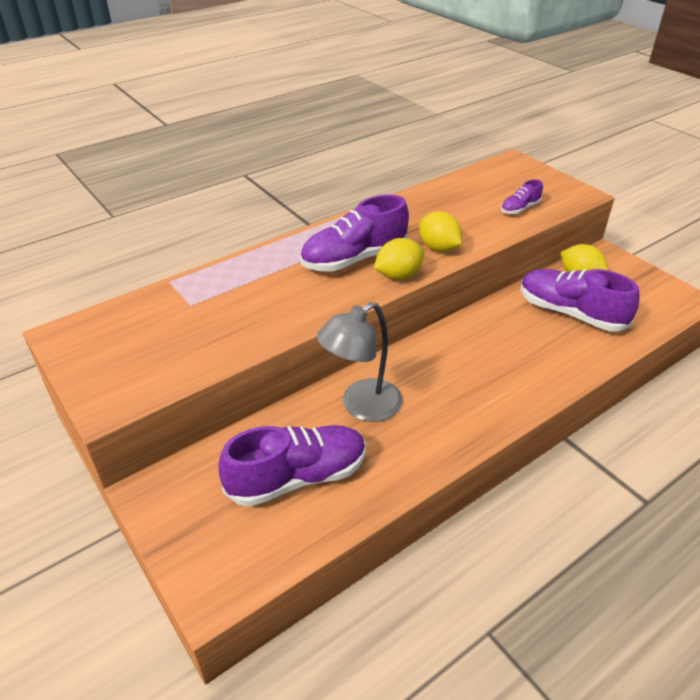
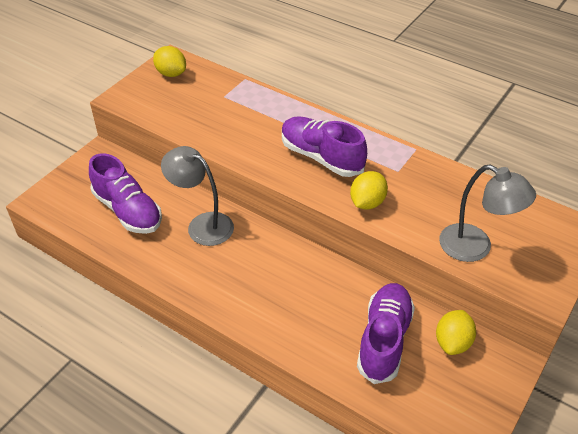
camera: 70 degrees right, 5 degrees up
(398, 275) = (312, 187): yellow lemon -> yellow lemon (171, 73)
(520, 209) = (475, 248): purple shoe -> grey lamp

